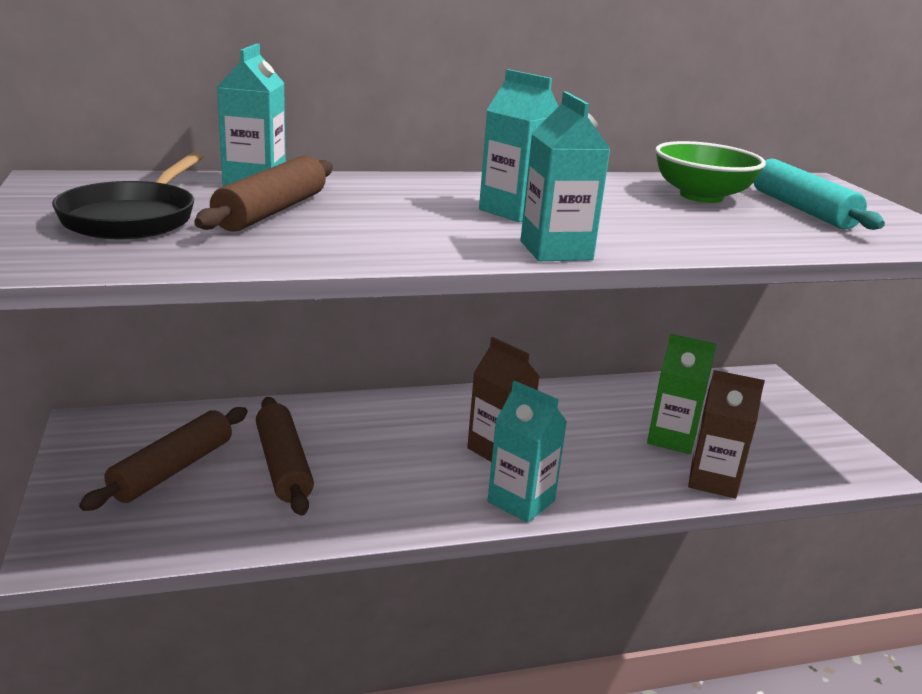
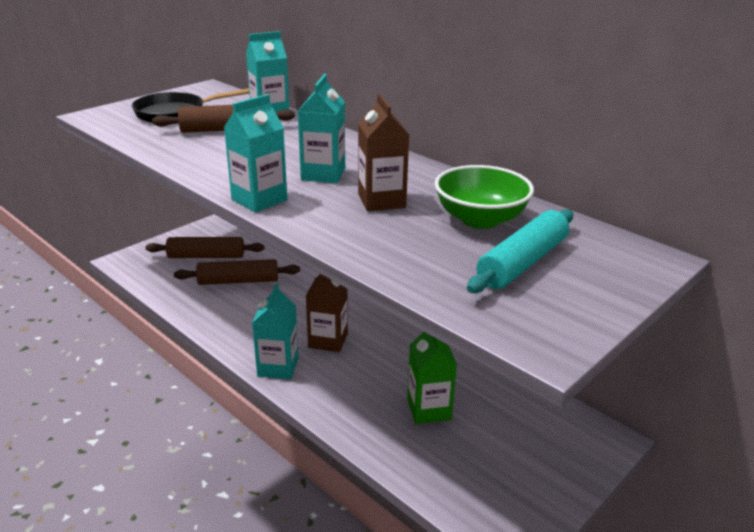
camera: 60 degrees right, 5 degrees up
(283, 465) = (238, 281): brown rolling pin -> brown rolling pin turned 45 degrees clockwise
(713, 480) = (389, 444): brown carton -> brown carton (381, 201)

